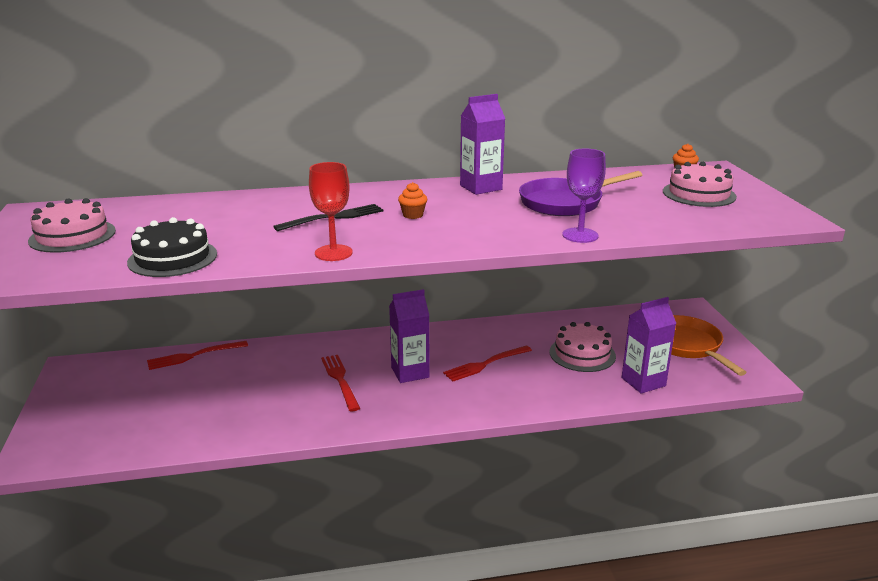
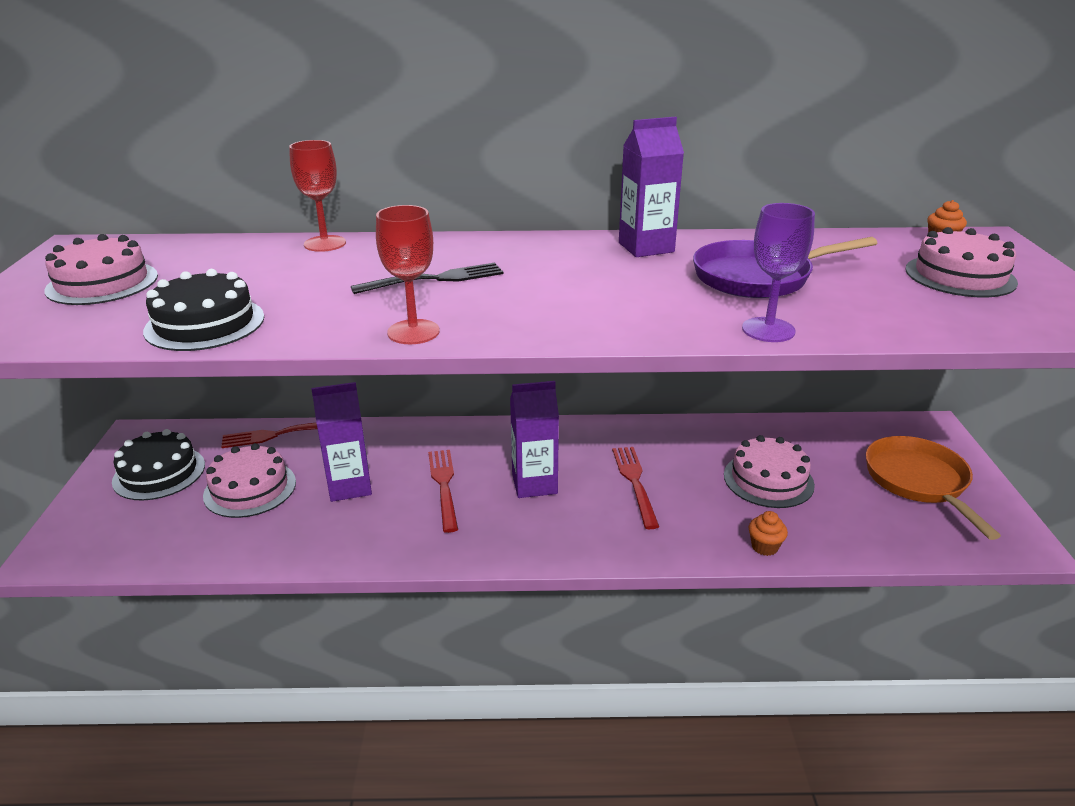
camera: 10 degrees right, 5 degrees up
(102, 392) = (159, 473): none -> black cake
(183, 396) = (250, 488): none -> pink cake
(237, 198) = (325, 243): none -> red goblet
(413, 215) = (540, 282): orange cupcake -> orange cupcake (764, 547)
(485, 364) = (634, 482): red fork -> red fork turned 105 degrees clockwise
(643, 382) = (847, 531): purple carton -> purple carton (349, 486)

